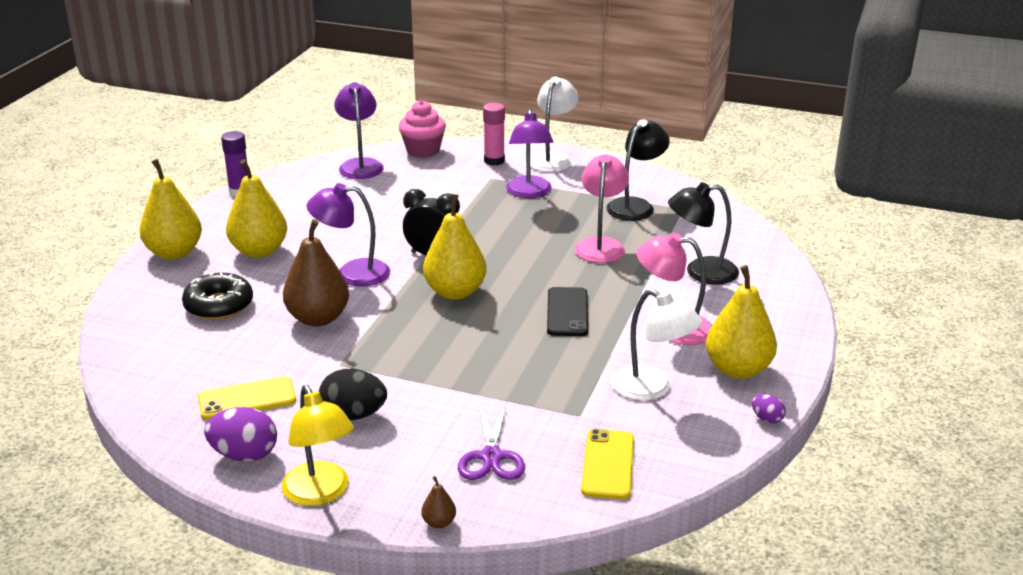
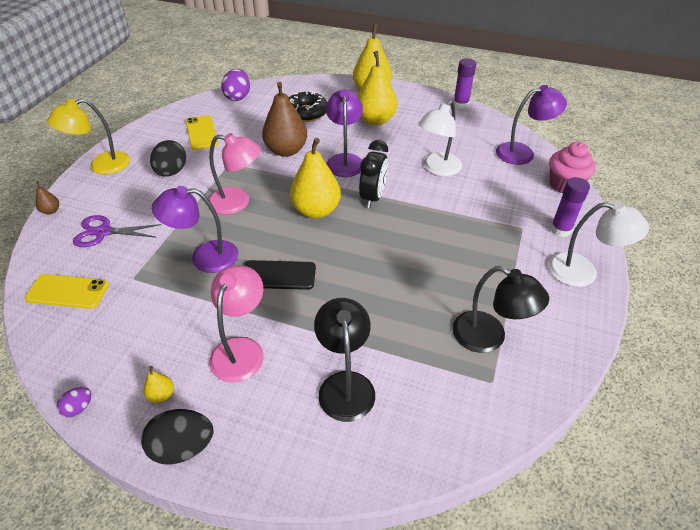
camera: 90 degrees right, 15 degrees up
(244, 455) = (148, 137): purple egg -> purple egg (238, 97)
(494, 161) = (560, 230): pink glue stick -> purple glue stick
(529, 193) = (498, 254): purple lamp -> purple lamp (204, 257)
(601, 245) = (398, 303): pink lamp -> pink lamp (237, 202)
(652, 388) = (152, 325): white lamp -> white lamp (437, 169)
(738, 369) = (161, 395): yellow pear -> yellow pear, size x0.42
(788, 350) = (183, 447): none -> black egg

